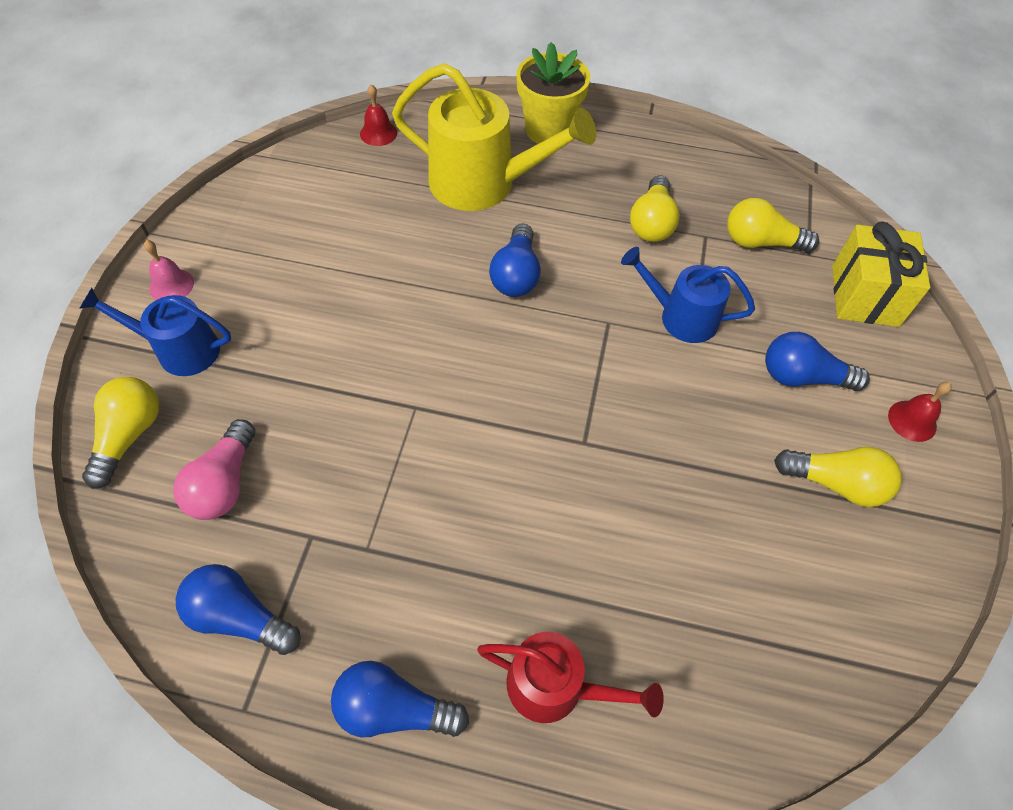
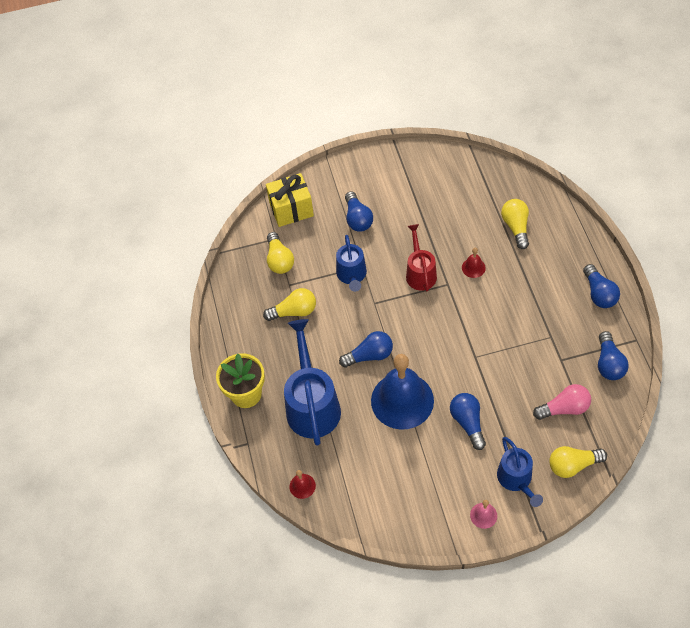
camera: 110 degrees left, 0 degrees up
(315, 338) = (468, 422): none -> blue light bulb
(414, 278) = (402, 400): none -> blue bell
(484, 184) = (312, 404): yellow watering can -> blue watering can
(556, 687) = (554, 249): red watering can -> red watering can (420, 273)
(835, 483) = (407, 193): yellow light bulb -> yellow light bulb (516, 227)
(912, 420) = (356, 176): red bell -> red bell (473, 267)

